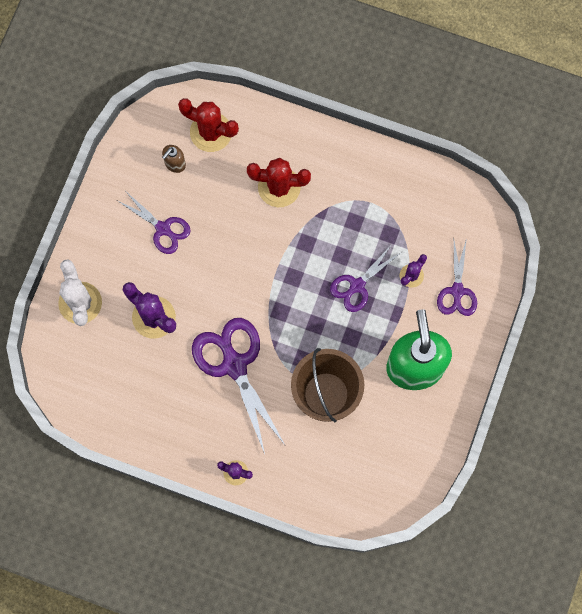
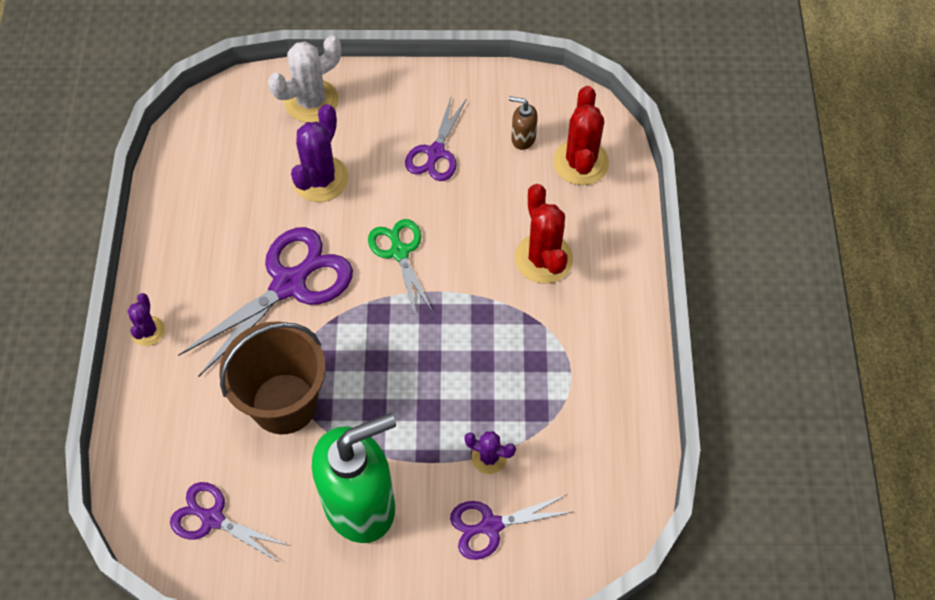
camera: 70 degrees right, 15 degrees down
(237, 281) = (399, 252): none -> green scissors
(357, 285) = (448, 393): purple scissors -> purple scissors (212, 519)

